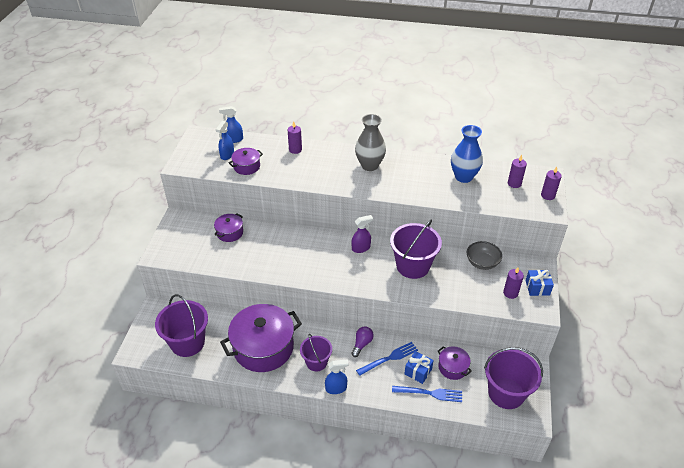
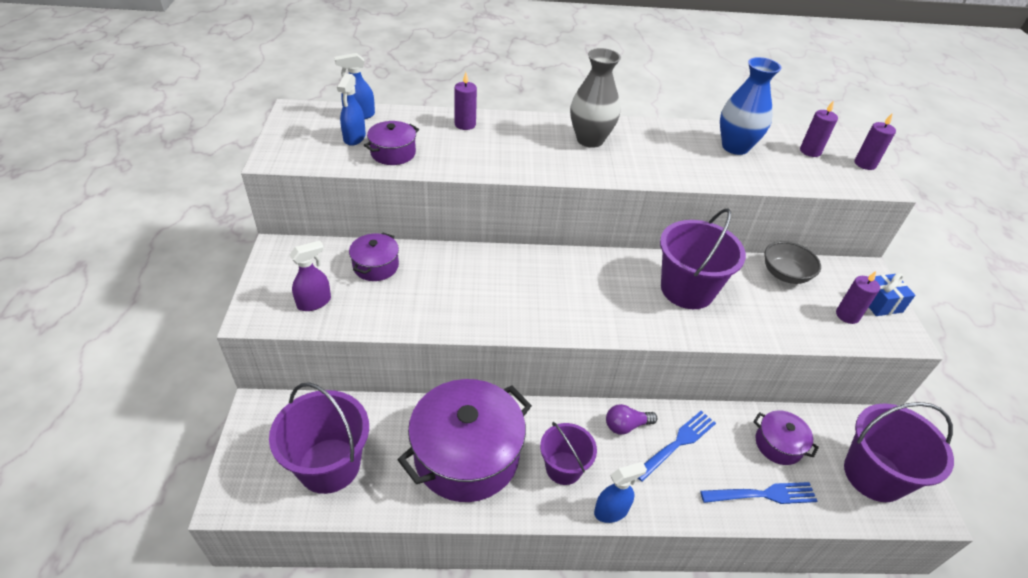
camera: 15 degrees left, 0 degrees up
(361, 248) = (597, 270): purple spray bottle -> purple spray bottle (314, 302)
(362, 344) = (626, 425): purple light bulb -> purple light bulb turned 120 degrees counterclockwise
(418, 371) = (729, 459): blue gift -> none

